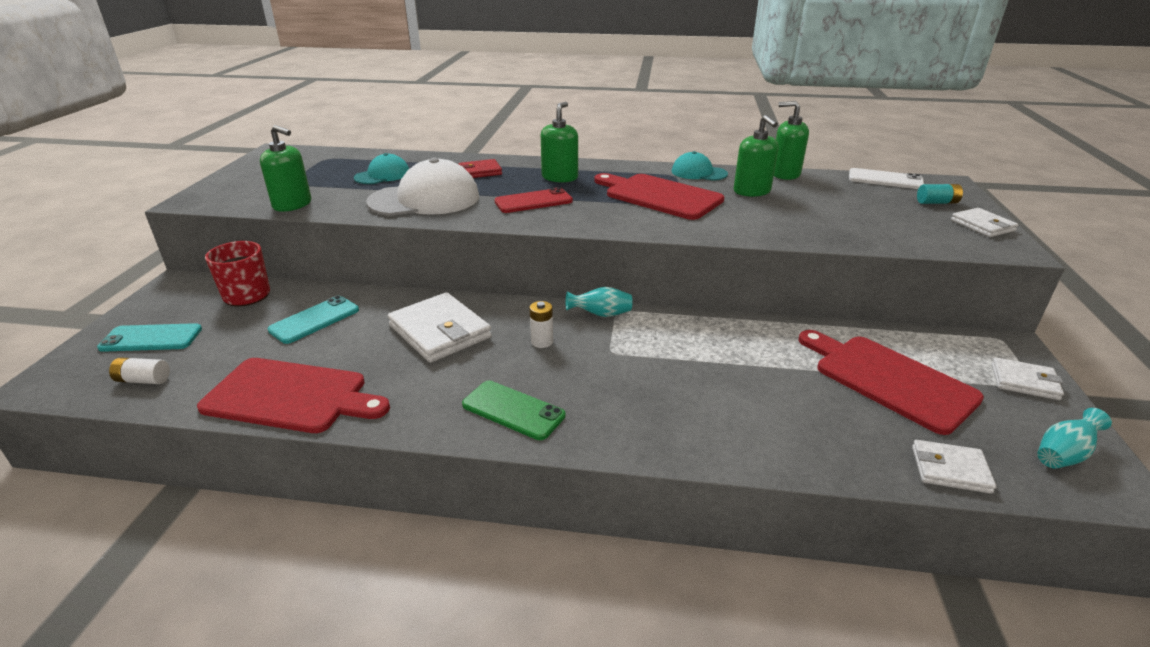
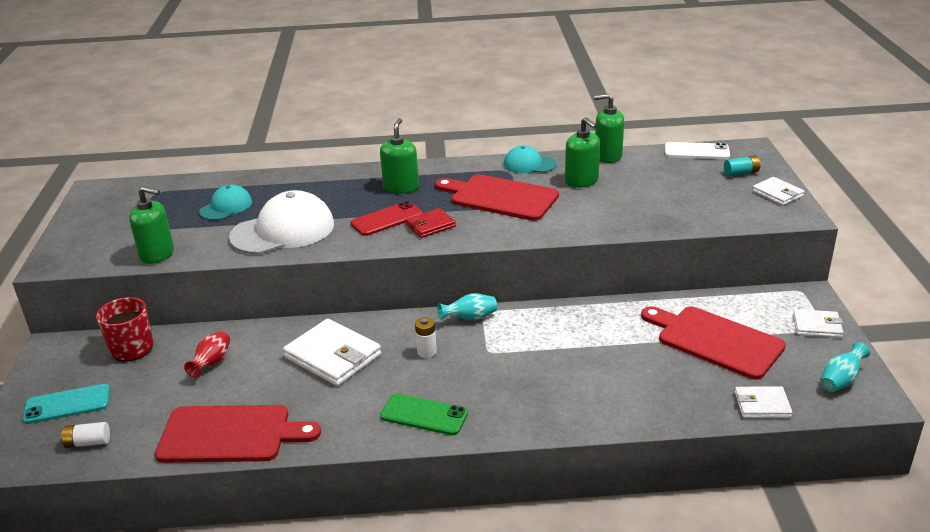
camera: 10 degrees left, 0 degrees up
(314, 320) = (212, 363): turquoise phone -> red vase
(480, 172) = (321, 190): red wallet -> red wallet (430, 225)

